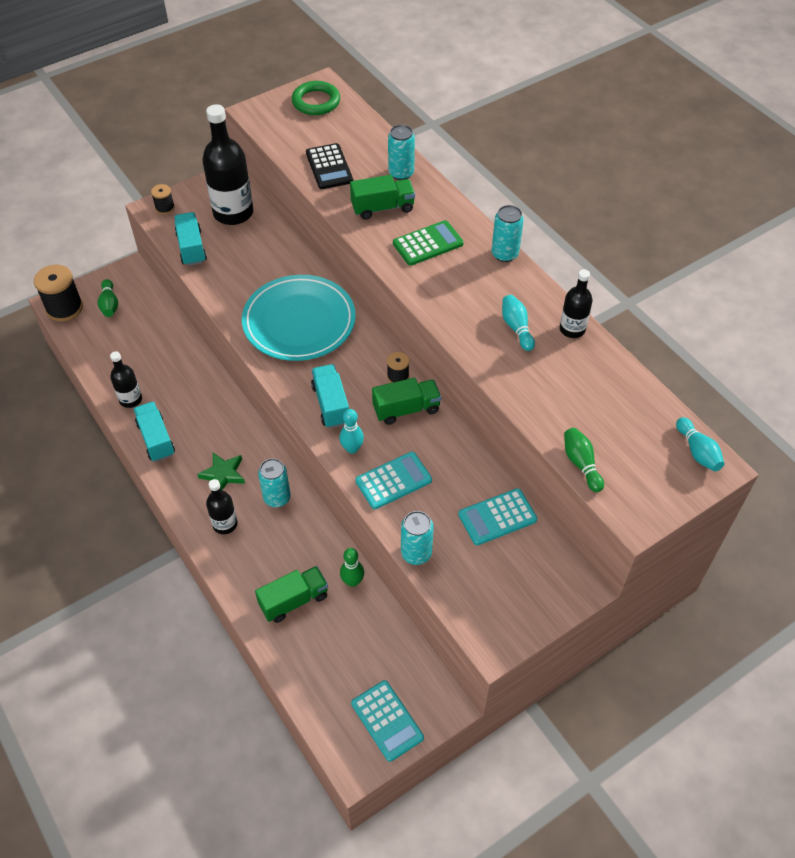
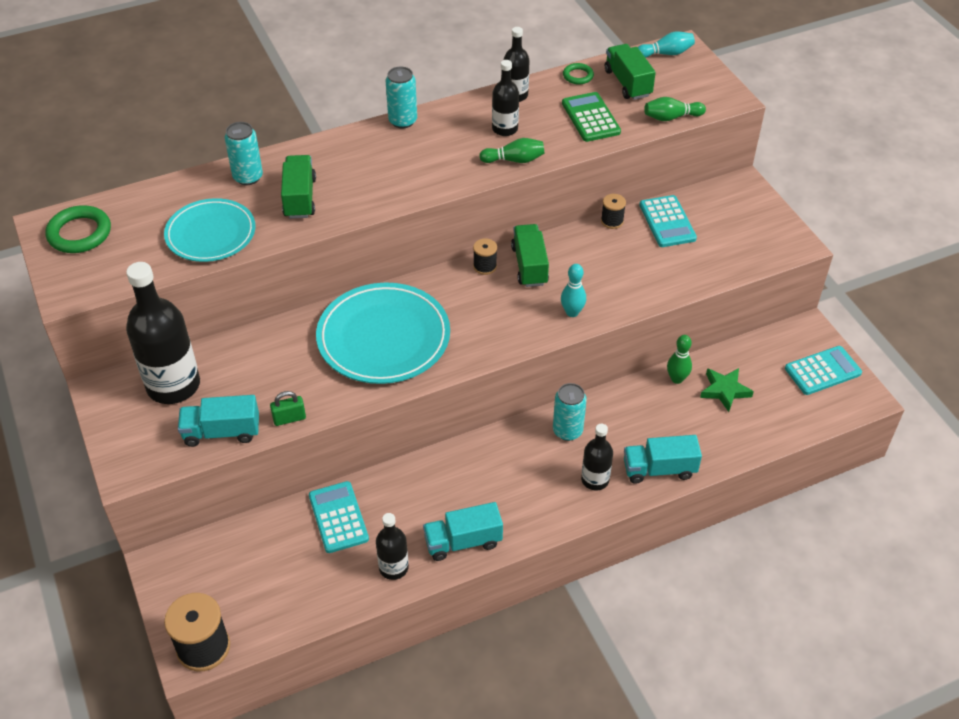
camera: 80 degrees left, 5 degrees down
(109, 304) = (217, 590): green bowling pin -> green bowling pin (514, 160)
(165, 208) = (131, 458): black spool -> black spool (612, 221)
(208, 281) = (289, 418): none -> green padlock
(223, 474) = (527, 477): green star -> green star (724, 390)
(294, 600) = (694, 427): green truck -> green truck (627, 83)
(329, 167) = (211, 234): black calculator -> turquoise plate
(331, 404) = (511, 323): turquoise truck -> turquoise truck (659, 469)
(393, 481) = (617, 286): turquoise calculator -> turquoise calculator (338, 517)
(416, 553) = (701, 281): turquoise can -> none
(428, 244) = (369, 171): green calculator -> green calculator (591, 118)
(516, 328) = (505, 129): turquoise bowling pin -> black bottle
(624, 376) = (578, 76): none -> green ring

